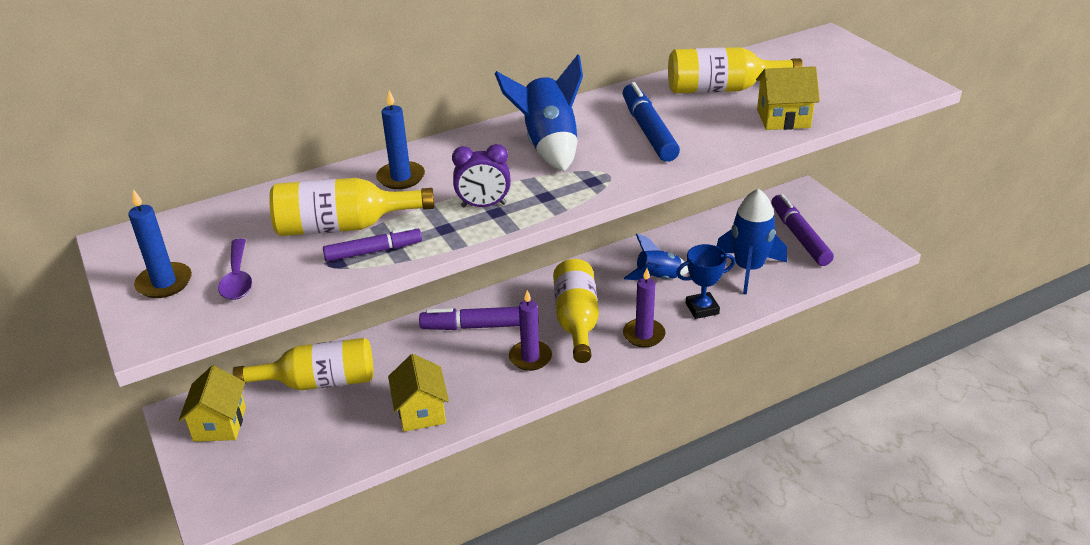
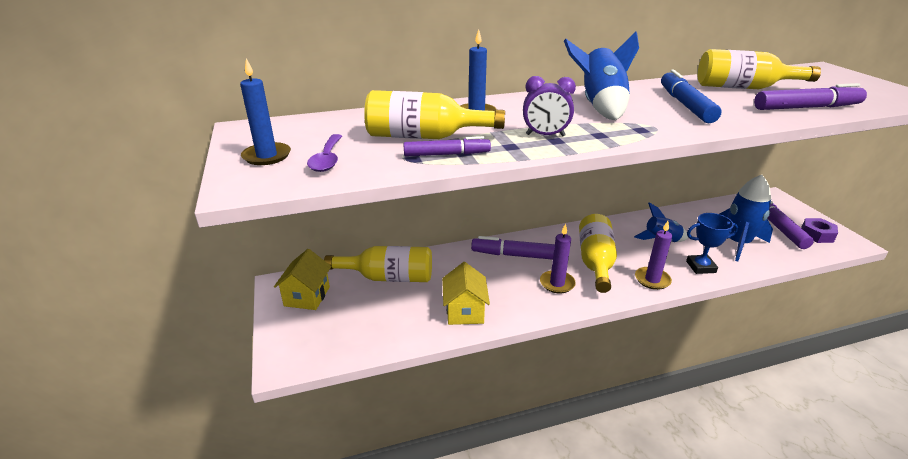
camera: 10 degrees right, 5 degrees down
(783, 118) = (806, 107): yellow house -> purple marker
(844, 242) = (817, 235): none -> purple nut

